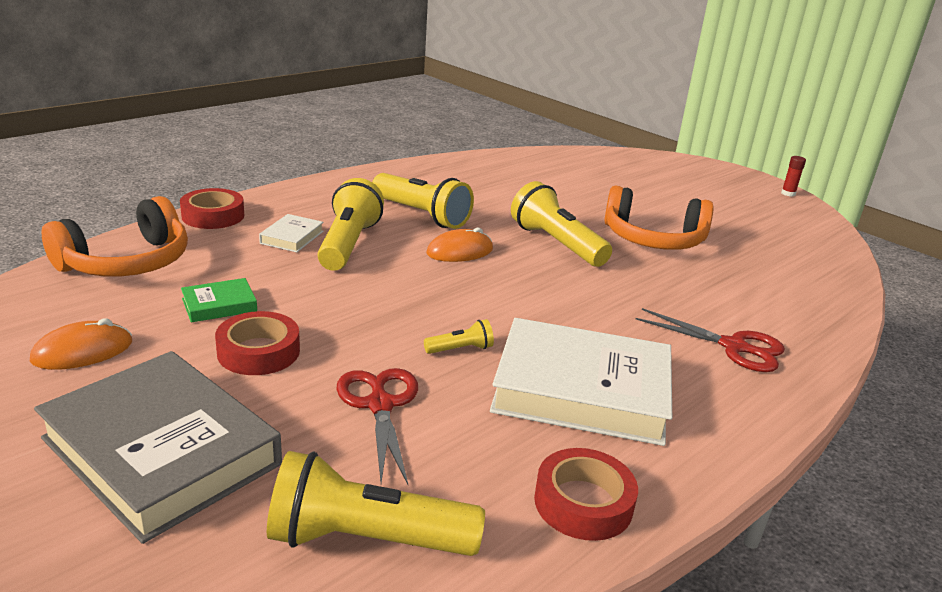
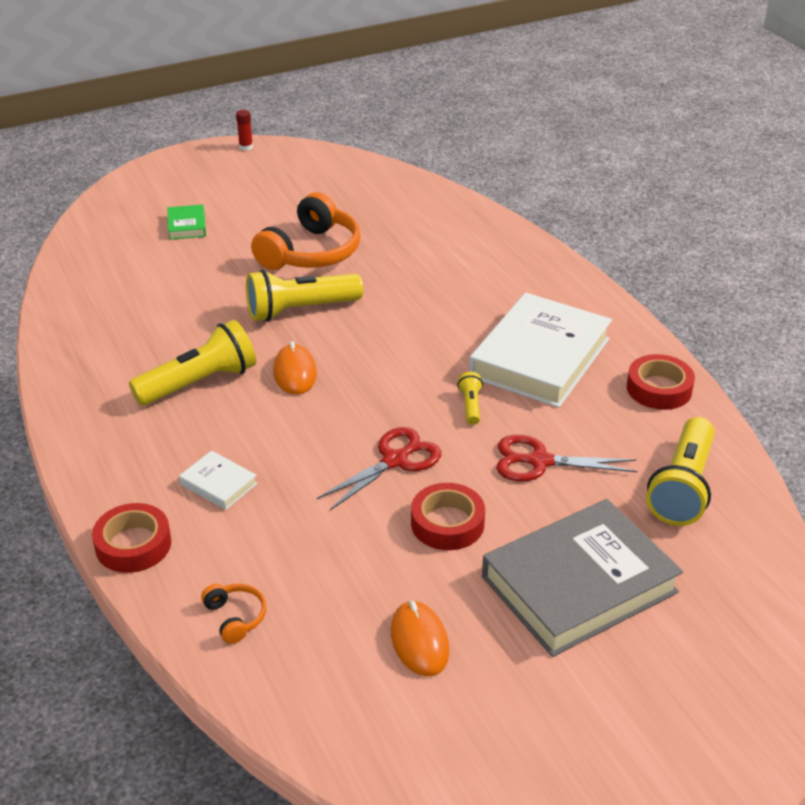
camera: 70 degrees left, 10 degrees up
(126, 262) = (235, 617): orange headphones -> orange headphones, size x0.45
(219, 305) = (355, 546): green book -> green book (187, 226)
(349, 244) = (251, 444): yellow flashlight -> none
(733, 347) = (498, 270): red scissors -> red scissors (395, 460)

